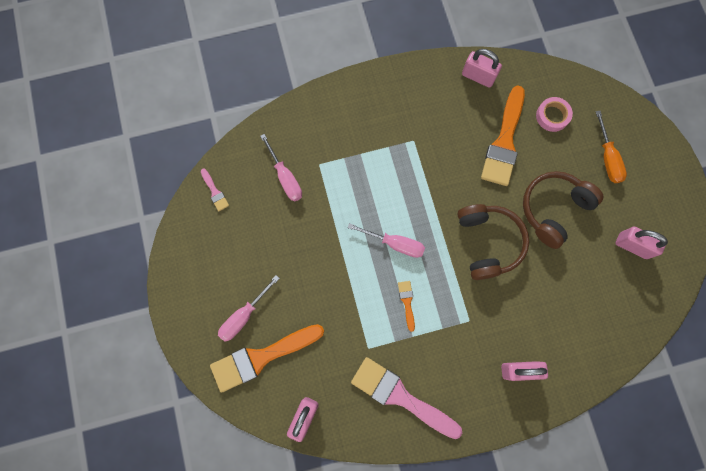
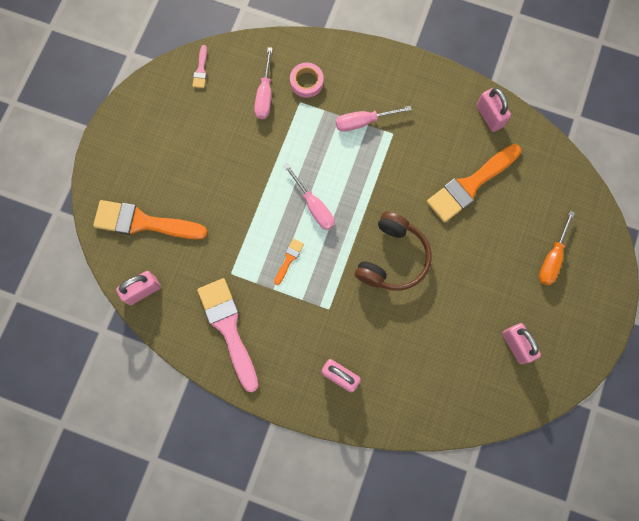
camera: 35 degrees right, 0 degrees up
(244, 316) = (153, 181): pink screwdriver -> pink screwdriver (363, 122)
(552, 116) = (530, 191): pink tape -> pink tape (306, 82)
(553, 209) = (470, 269): brown headphones -> none

